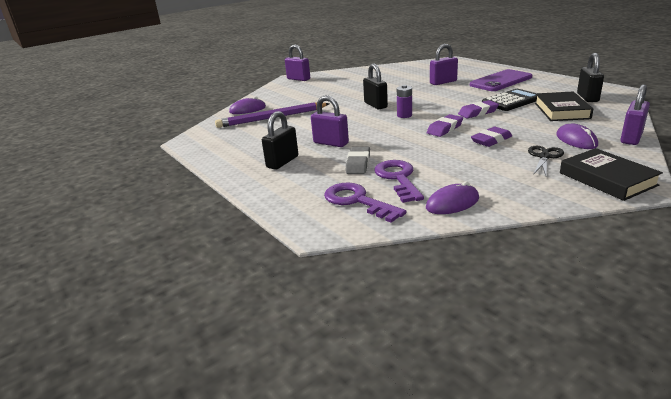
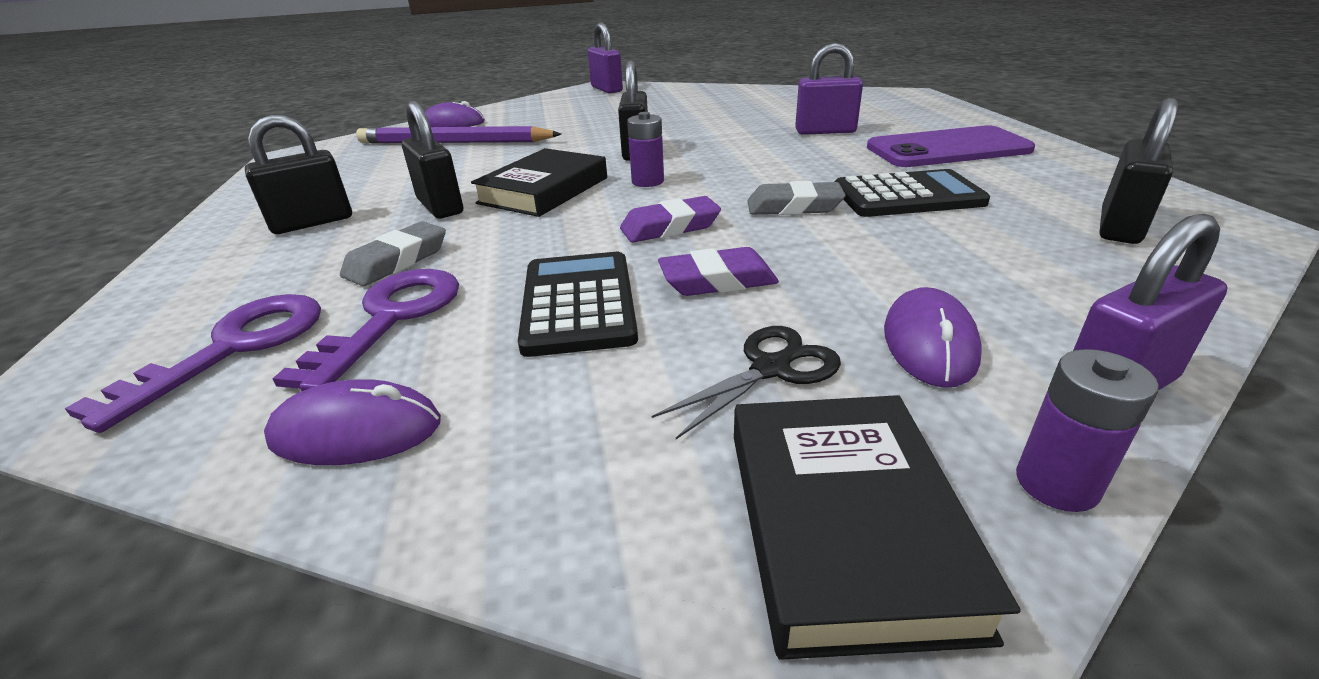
camera: 25 degrees right, 5 degrees up
(331, 143) = (440, 206): purple padlock -> black padlock
(357, 201) = (233, 348): purple key -> purple key turned 45 degrees clockwise
(457, 157) = (578, 303): none -> black calculator
(478, 112) = (794, 207): purple eraser -> grey eraser
(561, 111) = (999, 246): black book -> black book (544, 190)
(639, 159) = (1056, 484): none -> purple battery

